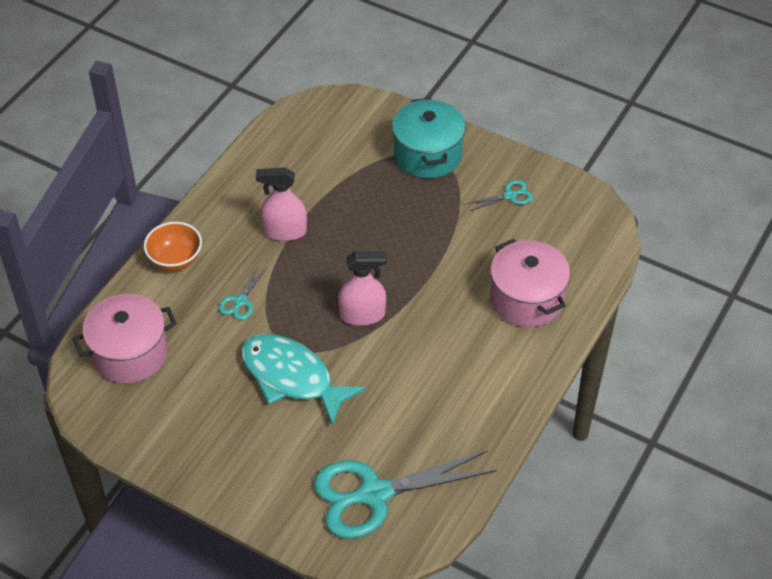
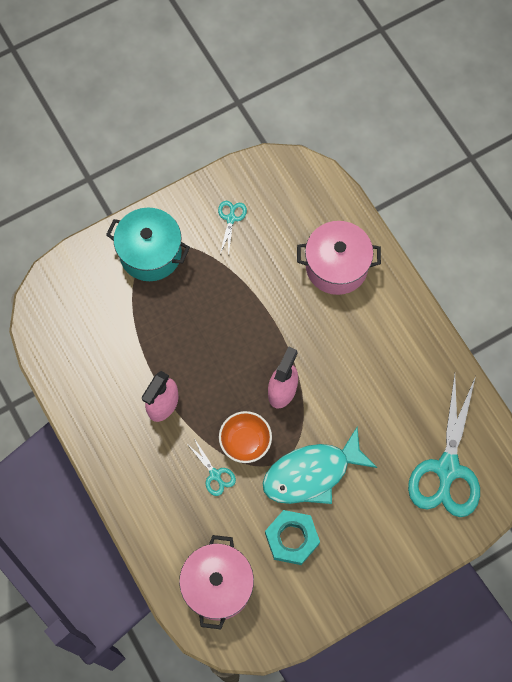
camera: 60 degrees left, 20 degrees up
(175, 259) = (140, 504): orange bowl -> orange bowl (245, 442)
(213, 392) = (292, 538): none -> turquoise nut

